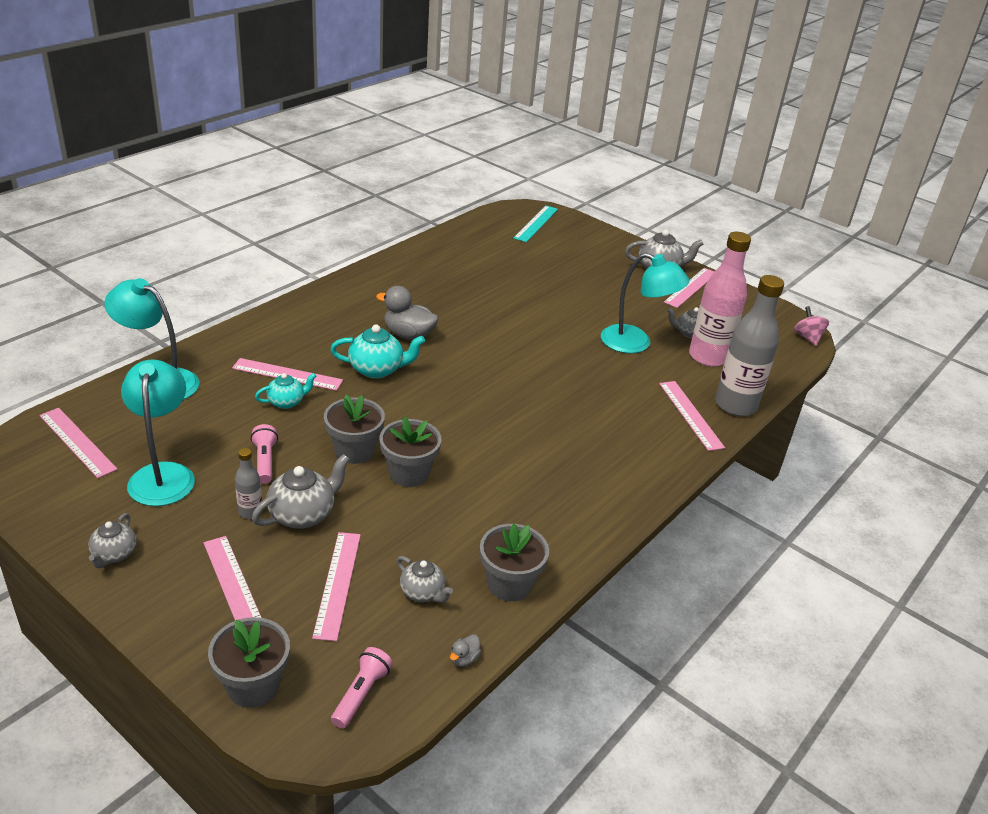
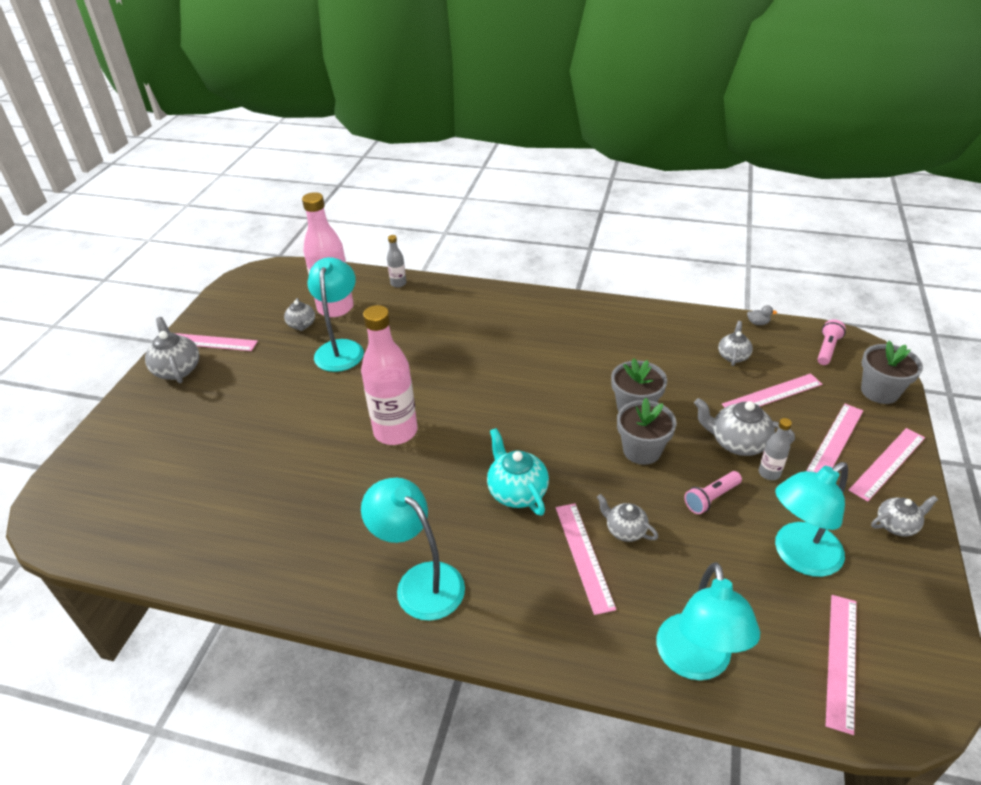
camera: 110 degrees left, 5 degrees up
(287, 402) = (625, 530): turquoise teapot -> grey teapot
(342, 307) = (420, 581): none -> turquoise lamp
(361, 694) = (827, 349): pink flashlight -> pink flashlight turned 120 degrees clockwise
(408, 335) = (437, 497): grey duck -> none
(498, 338) = (395, 431): none -> pink bottle
(509, 584) = (684, 325): grey flower pot -> none
(536, 223) = (94, 495): turquoise ruler -> none
(690, 415) = (429, 299): pink ruler -> pink ruler (887, 463)
(735, 405) = (398, 283): grey bottle -> grey bottle, size x0.45
(807, 337) = (268, 269): pink spinning top -> none

